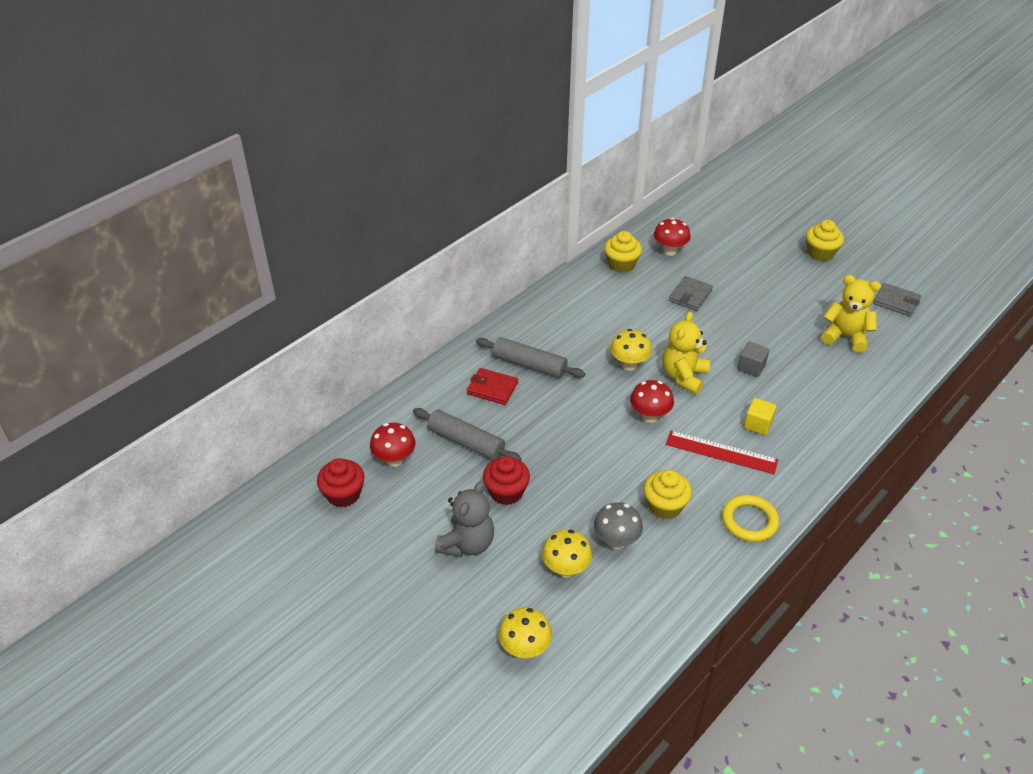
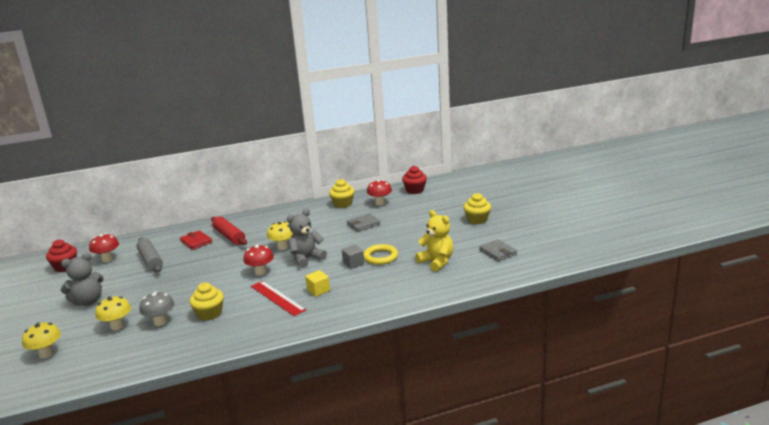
camera: 30 degrees right, 20 degrees down
(506, 492) = (138, 285): red cupcake -> red cupcake (415, 190)
(529, 365) = (229, 236): grey rolling pin -> red rolling pin
(684, 376) = (306, 259): yellow teddy bear -> grey teddy bear
(749, 521) = (246, 334): yellow ring -> yellow ring (380, 257)

